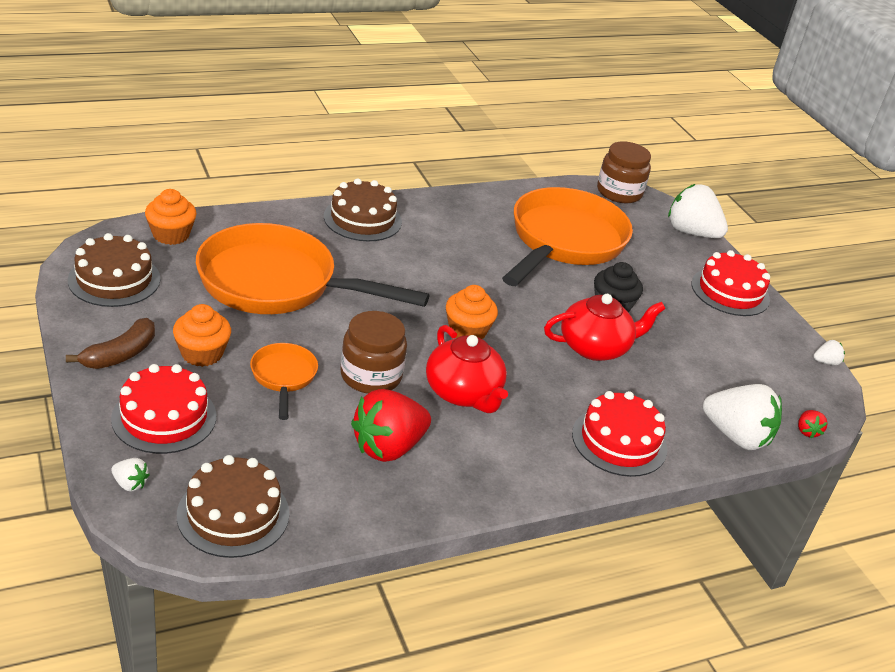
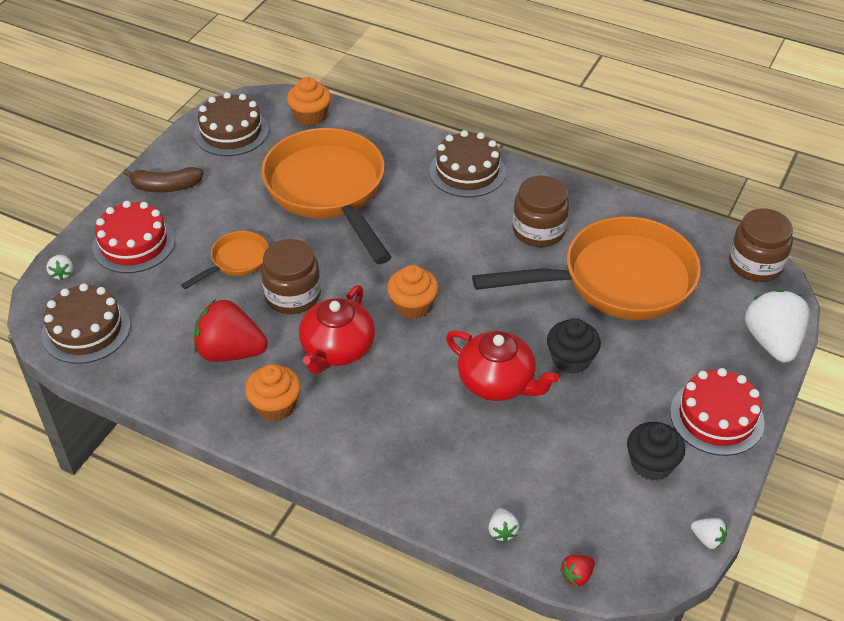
camera: 55 degrees right, 10 degrees up
(202, 353) = (211, 214): orange cupcake -> orange cupcake (275, 405)
(471, 235) = (538, 230): none -> brown jar
(619, 441) = (396, 463): red cake -> none
(736, 436) = (502, 531): white strawberry -> white strawberry, size x0.44
(742, 339) = (651, 464): none -> black cupcake

